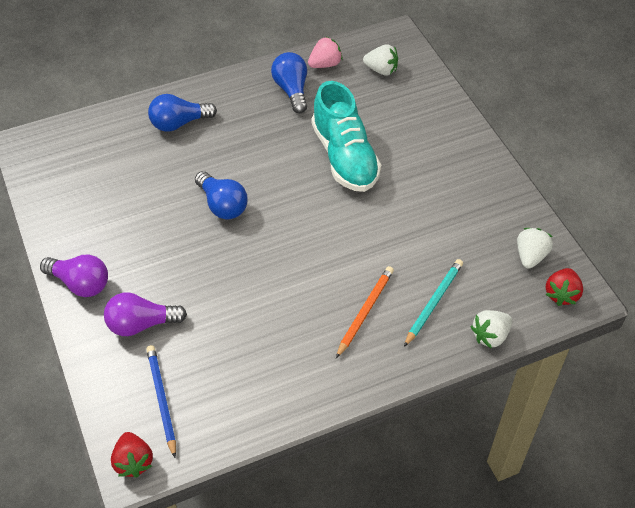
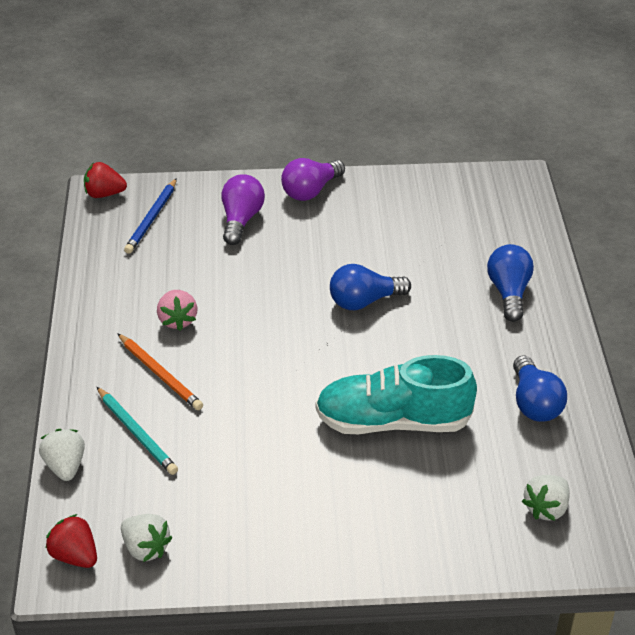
camera: 110 degrees right, 10 degrees down
(161, 400) = (152, 218): blue pencil -> blue pencil turned 105 degrees clockwise
(292, 90) = (534, 403): blue light bulb -> blue light bulb turned 75 degrees clockwise
(325, 64) = (577, 450): pink strawberry -> pink strawberry (177, 320)

